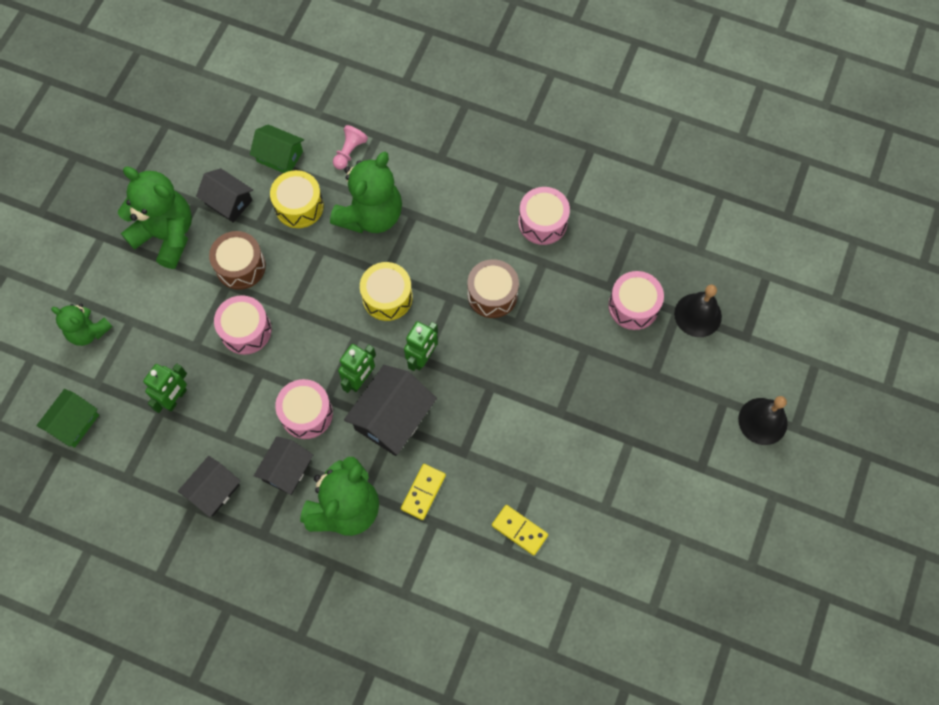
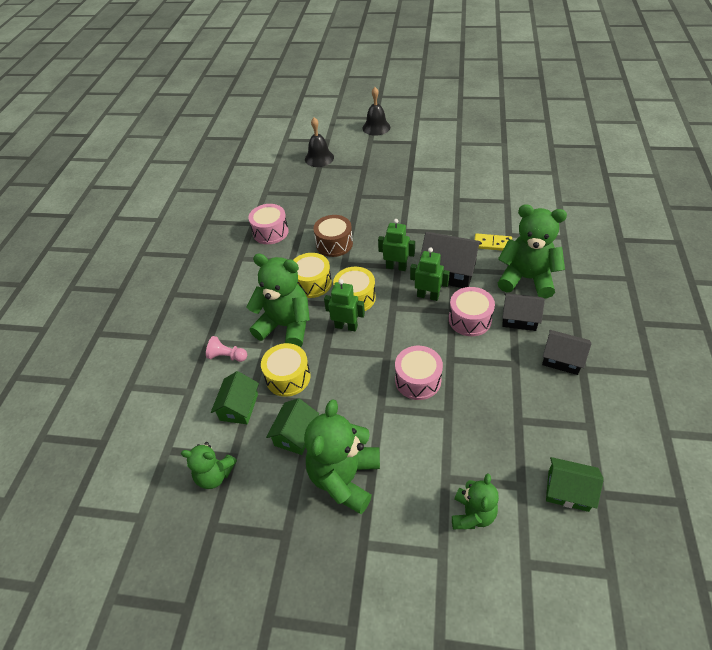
camera: 100 degrees left, 20 degrees down
(175, 398) = (502, 412): green robot -> green robot (346, 326)
(214, 129) = (215, 475): none -> green teddy bear
(228, 202) = (295, 434): black house -> green house
(240, 266) = (359, 403): brown drum -> none
(429, 254) = (312, 283): none -> yellow drum
(519, 530) = (491, 198): yellow domino -> none
(633, 306) = (321, 182): pink drum -> none

